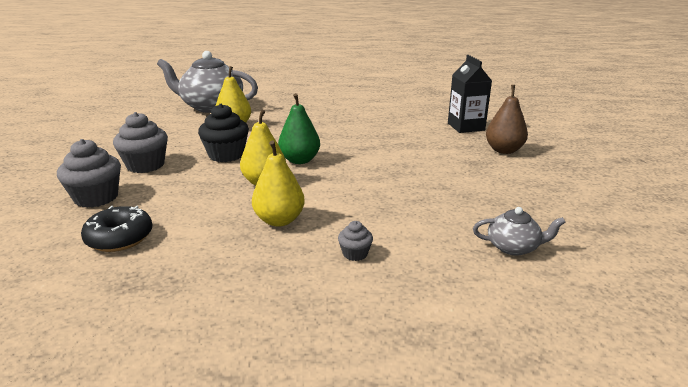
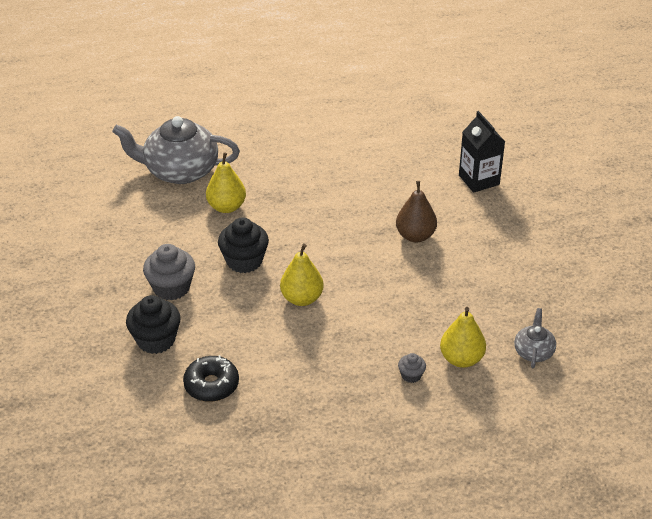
camera: 10 degrees left, 15 degrees up
(96, 198) = (156, 340): grey cupcake -> black cupcake
(279, 220) = (336, 346): yellow pear -> yellow pear (461, 359)
(299, 160) = (322, 260): green pear -> none
(504, 150) = (520, 219): brown pear -> brown pear (415, 236)
(513, 247) = (533, 351): grey teapot -> grey teapot turned 75 degrees counterclockwise

